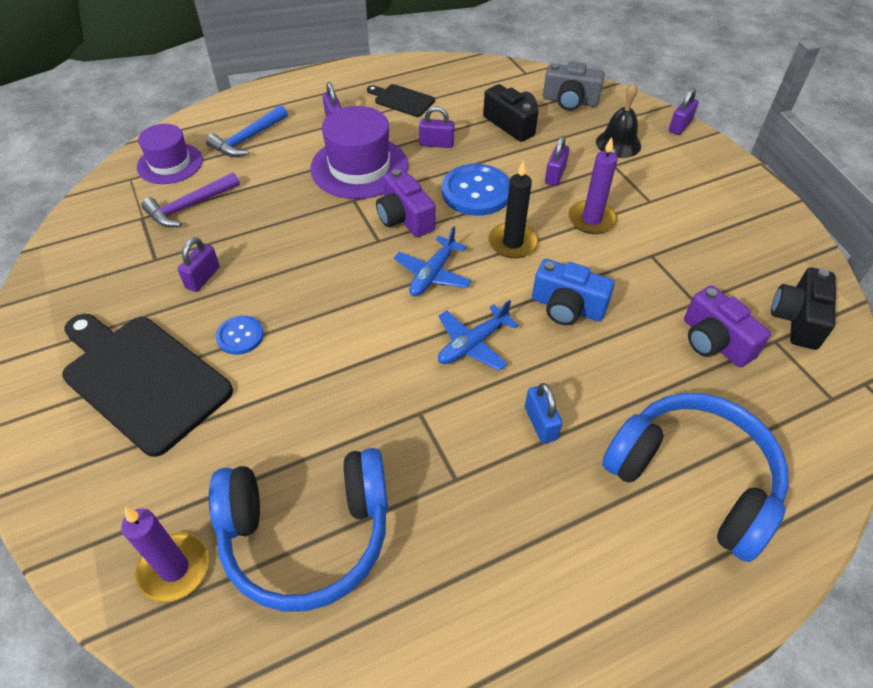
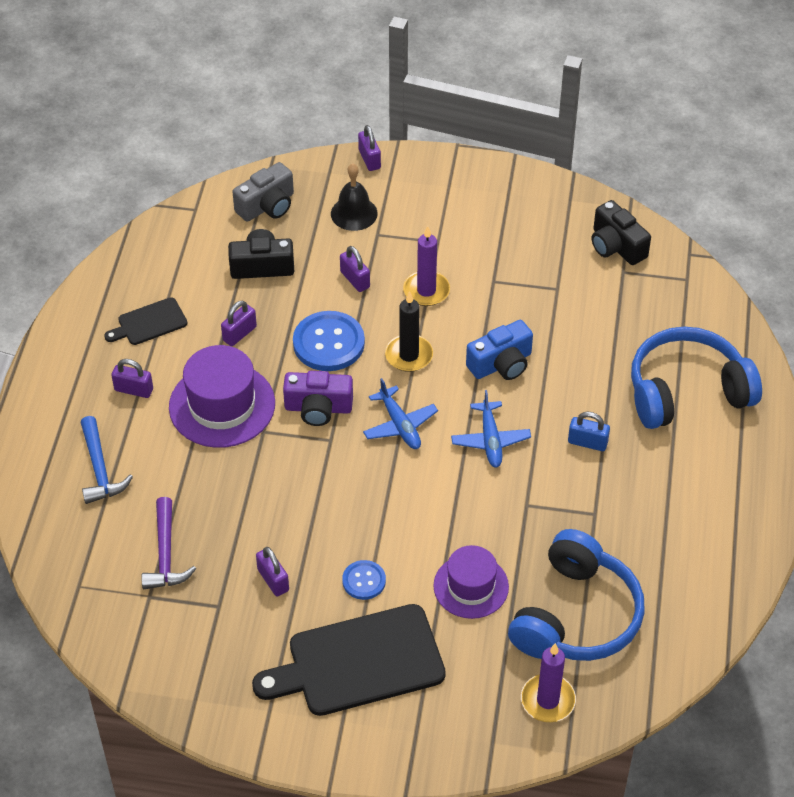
camera: 55 degrees left, 0 degrees up
(170, 163) = (83, 545): purple hat -> purple hat (471, 586)
(714, 341) = (598, 304): purple camera -> none

